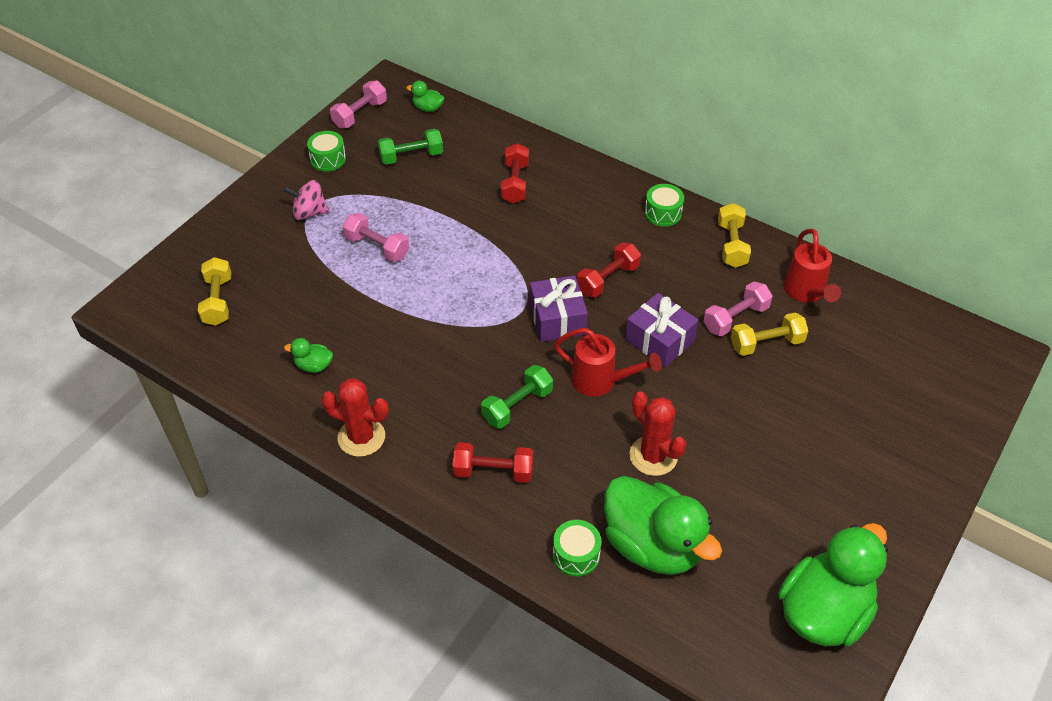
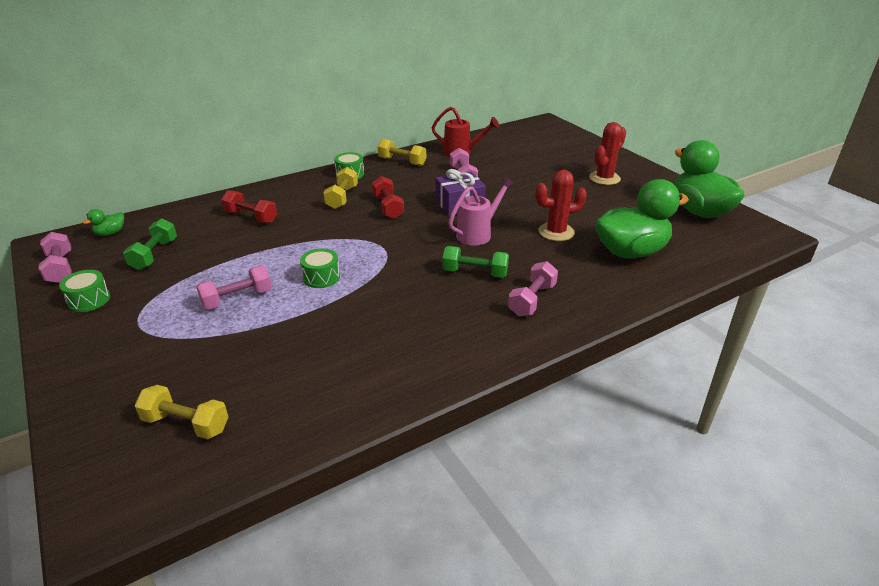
camera: 65 degrees left, 15 degrees down
(309, 213) = (143, 328): pink spinning top -> none
(314, 366) = (343, 372): green duck -> none
(361, 437) = (451, 362): red cactus -> red cactus (604, 178)
(493, 471) = (532, 300): red dumbbell -> pink dumbbell
(517, 406) = (475, 273): green dumbbell -> green dumbbell turned 60 degrees counterclockwise
(557, 319) = (406, 235): purple gift -> none
(576, 555) = (627, 283): green drum -> green drum (321, 277)
(601, 381) = (478, 233): red watering can -> pink watering can
(766, 343) = (491, 173): yellow dumbbell -> yellow dumbbell (342, 198)

